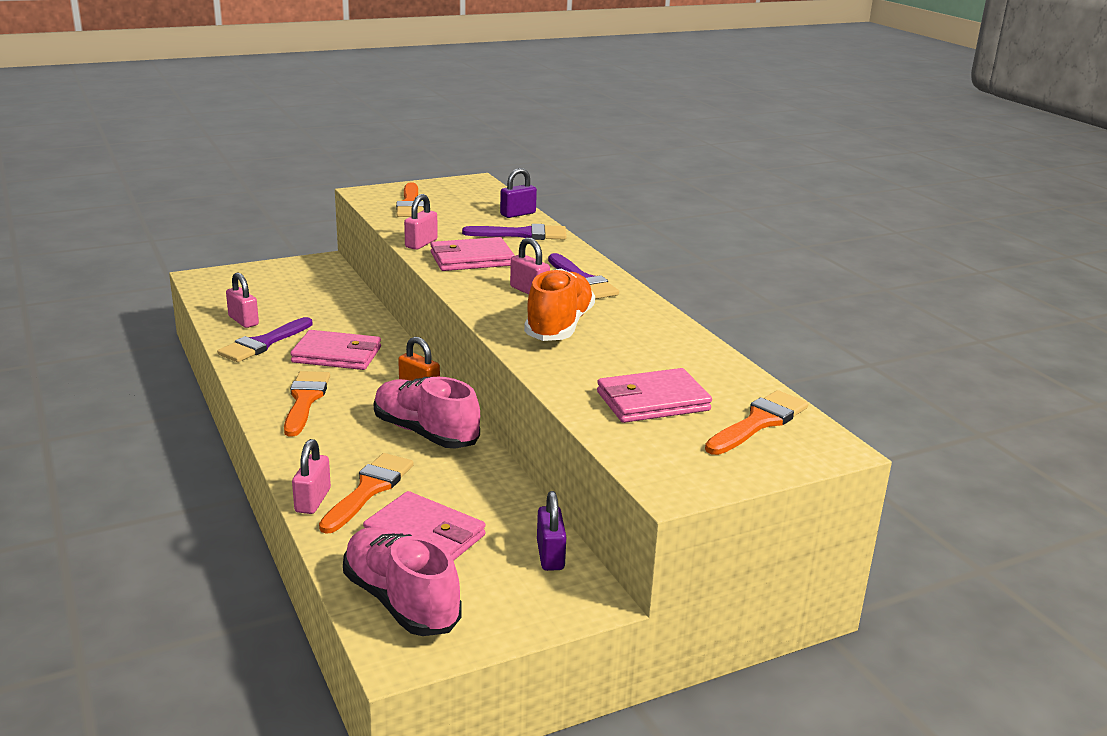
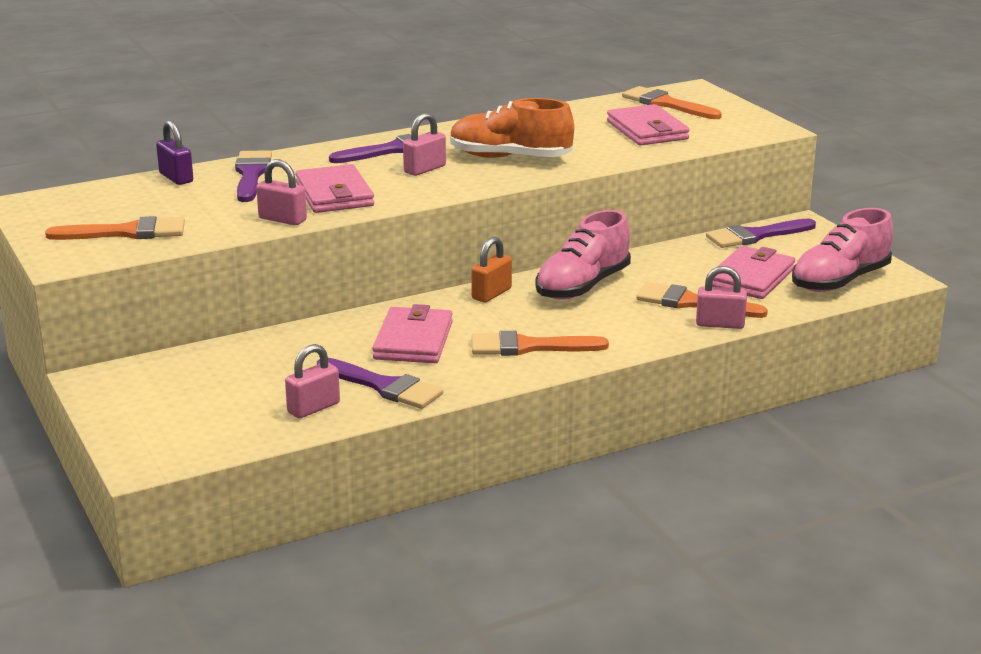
camera: 90 degrees left, 0 degrees up
(550, 555) = (755, 236): purple padlock -> purple brush

